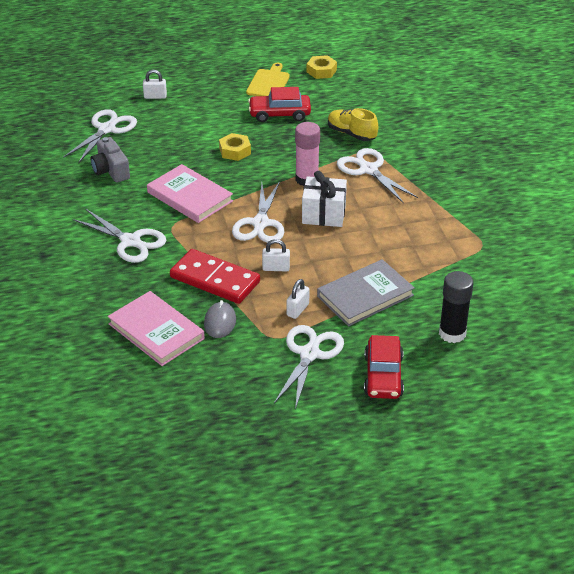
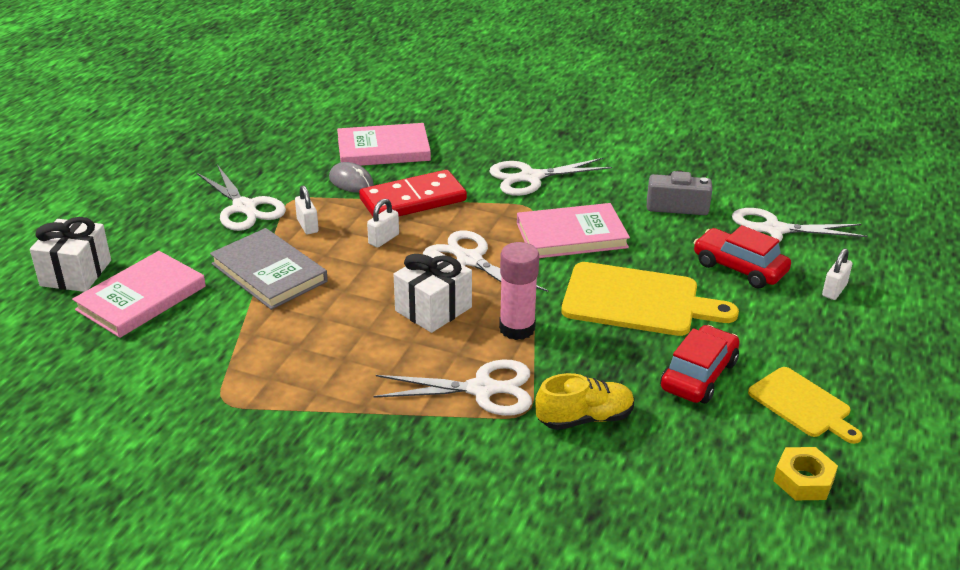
camera: 125 degrees right, 5 degrees down
(106, 129) = (774, 230): white scissors -> white scissors turned 120 degrees clockwise
(235, 151) = (637, 301): yellow nut -> yellow cutting board
(365, 296) = (269, 272): grey book -> grey book turned 45 degrees counterclockwise
(383, 376) = (160, 232): red car -> red car (739, 268)
(452, 333) = (141, 298): black glue stick -> pink book
(468, 383) = (76, 273): none -> white gift

